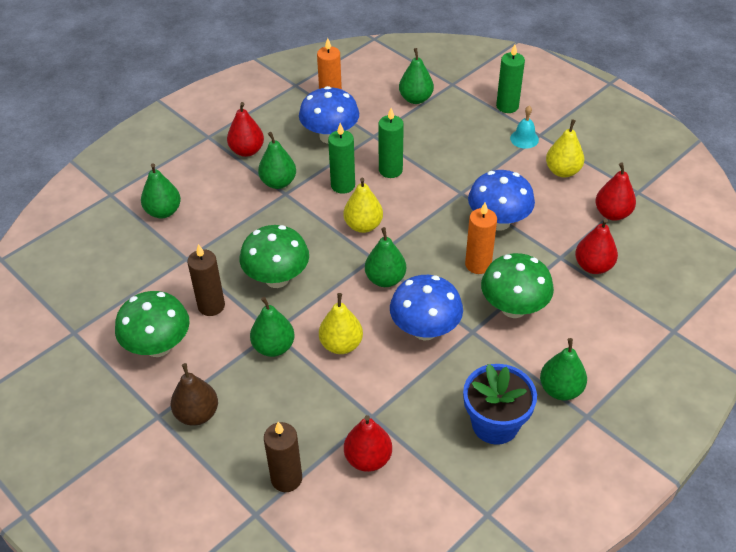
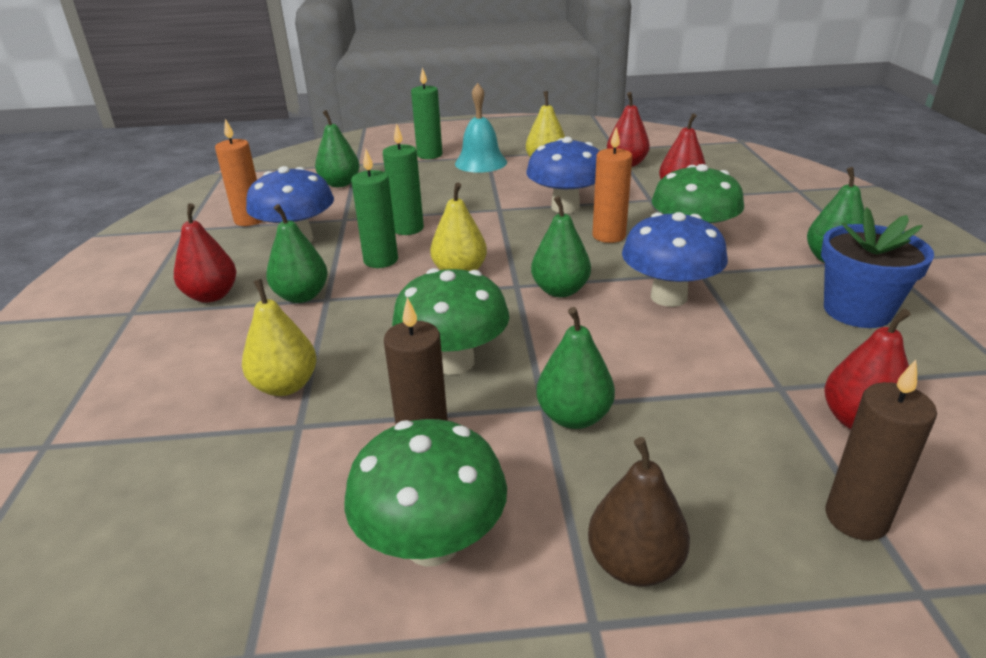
camera: 50 degrees left, 15 degrees down
(163, 211) = (177, 407): green pear -> none
(341, 345) = (631, 360): yellow pear -> yellow pear (285, 386)
(524, 139) = (480, 162): turquoise bell -> turquoise bell, size x1.64

